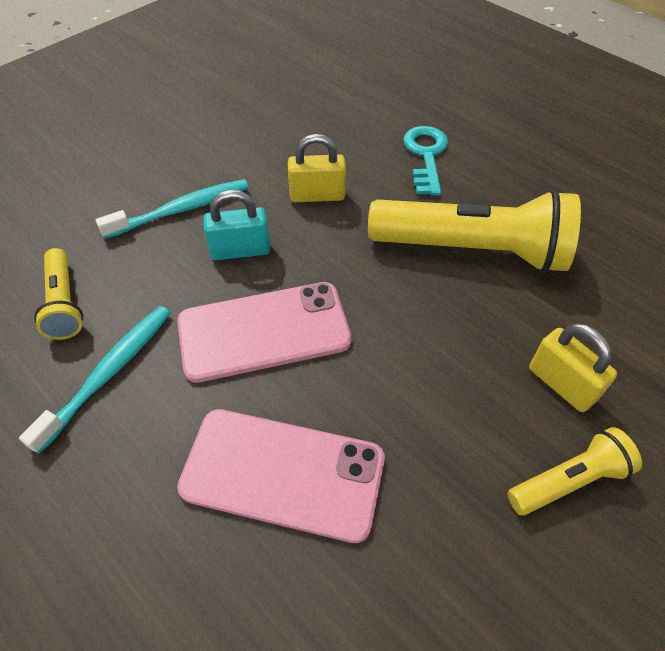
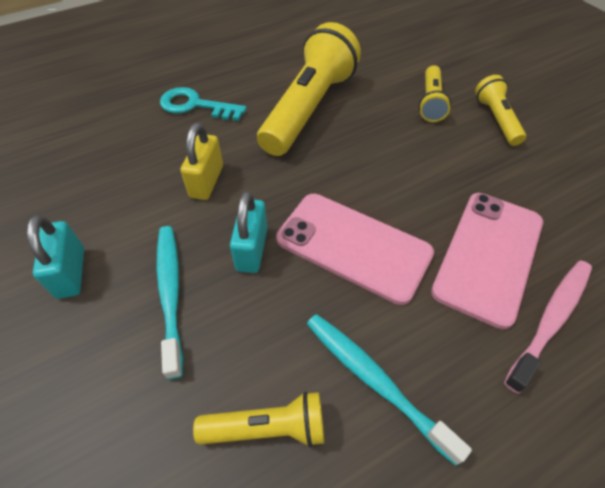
camera: 75 degrees left, 0 degrees up
(191, 147) = (71, 272): none -> turquoise padlock
(198, 548) = (550, 320): none -> pink toothbrush
(264, 331) = (353, 246): pink phone -> pink phone turned 60 degrees counterclockwise
(561, 384) = (430, 102): yellow padlock -> yellow flashlight

